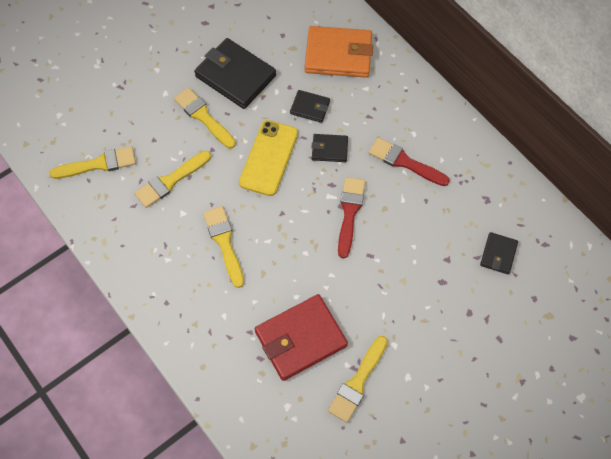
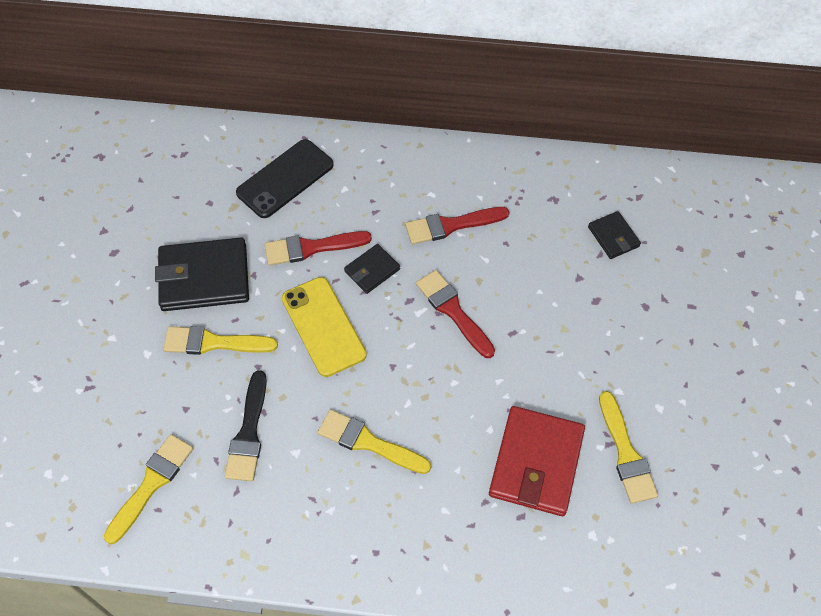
camera: 45 degrees left, 5 degrees down
(170, 181) = (249, 433): yellow brush -> black brush
(310, 107) = (311, 248): black wallet -> red brush
(338, 55) = (285, 179): orange wallet -> black phone

